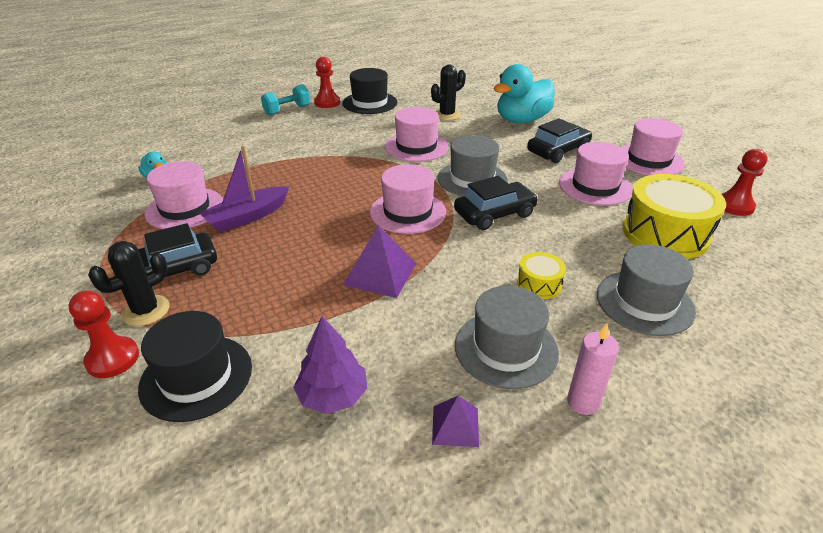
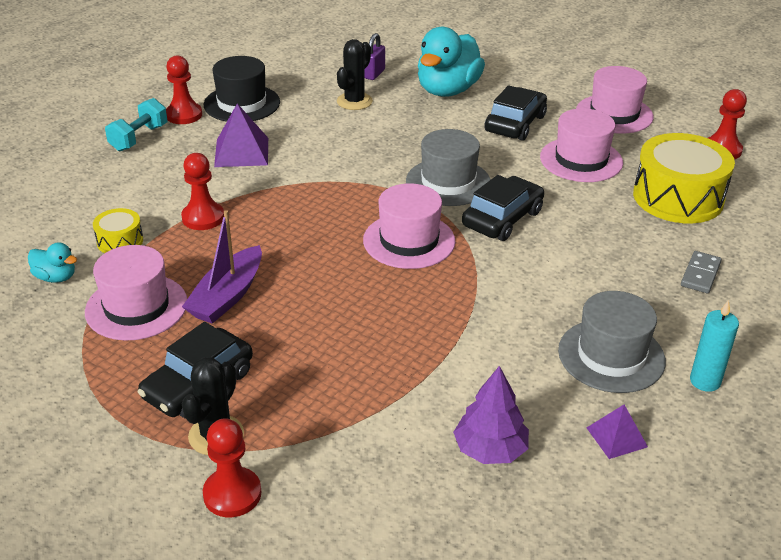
camera: 25 degrees left, 0 degrees up
(196, 377) = (341, 479): black hat -> none
(280, 164) = (203, 218): none -> red pawn
(380, 274) = (436, 319): purple pyramid -> purple pyramid (242, 152)
(416, 147) = (352, 154): pink hat -> none
(475, 101) = (374, 74): none -> purple padlock
(539, 284) = (598, 284): yellow drum -> yellow drum (120, 241)
(582, 402) = (705, 381): pink candle -> turquoise candle
(644, 302) = (700, 274): grey hat -> grey domino

